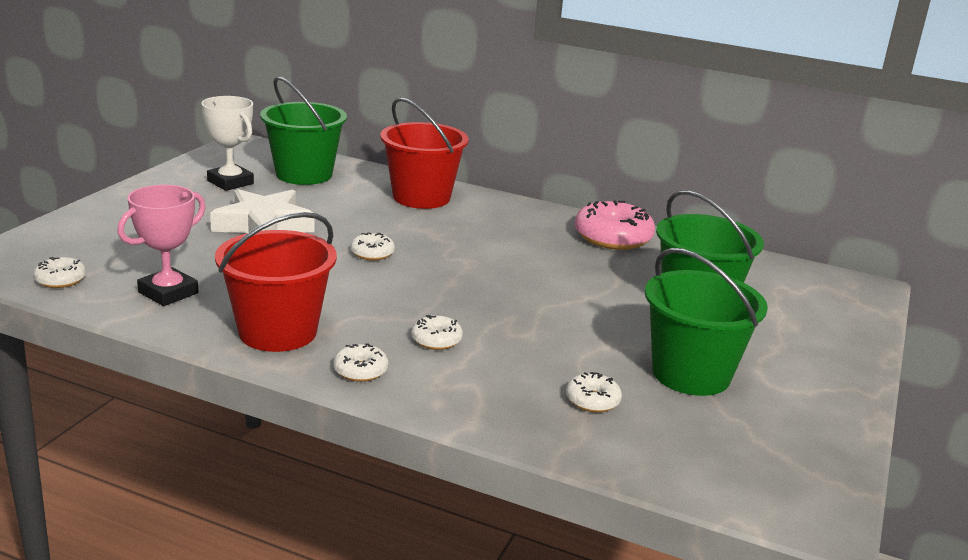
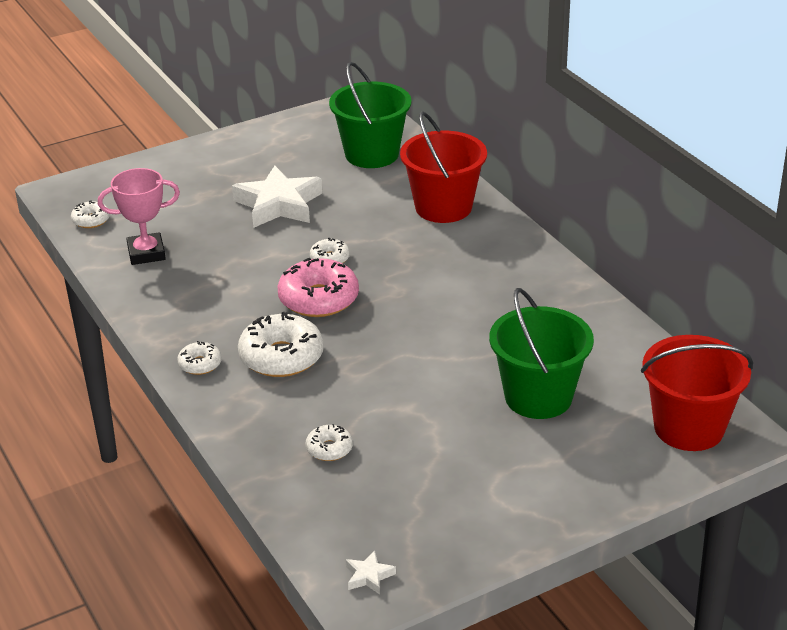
camera: 40 degrees right, 10 degrees up
(230, 182) = (301, 149): white trophy -> none
(278, 332) = (181, 312): red bucket -> red bucket (689, 428)
(436, 340) = (281, 357): white donut -> white donut, size x1.95
(612, 237) = (563, 302): pink donut -> pink donut (318, 299)
(691, 374) = (437, 457): green bucket -> none
(790, 495) = (369, 576): none -> white star

